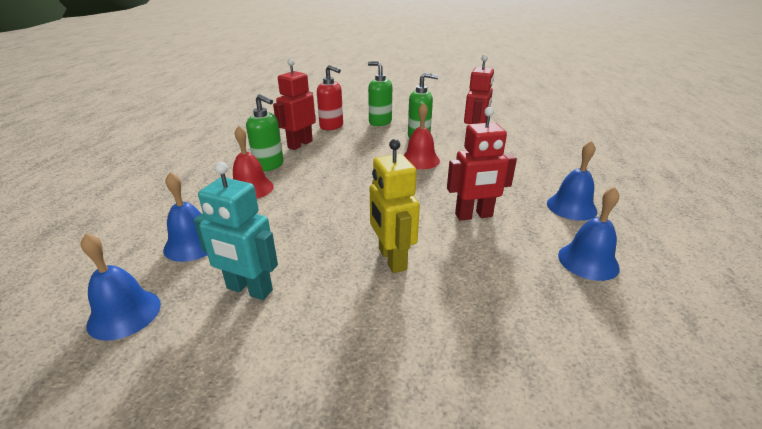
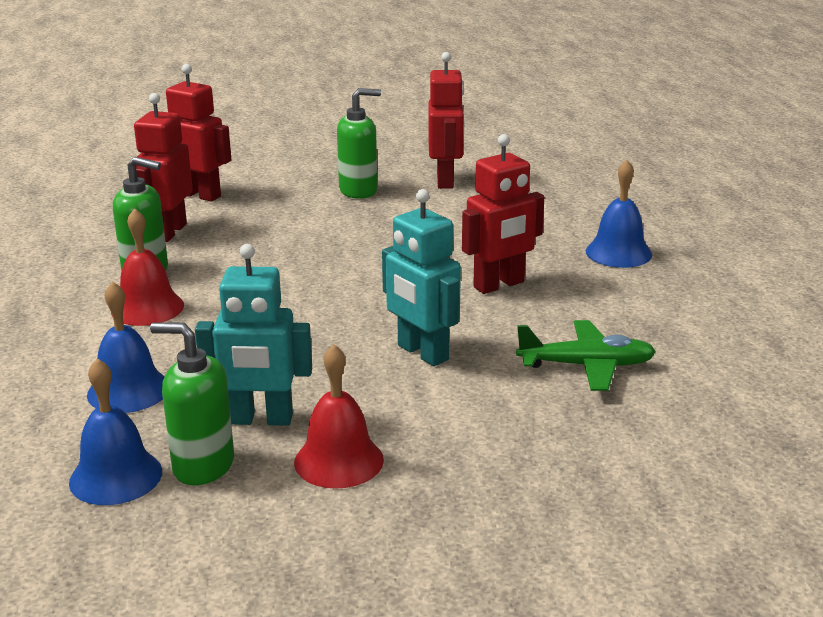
camera: 20 degrees left, 5 degrees down
(331, 126) = (200, 195): red soap dispenser -> red robot
(380, 122) = (278, 176): green soap dispenser -> green soap dispenser (203, 466)
(391, 259) = (422, 353): yellow robot -> turquoise robot
(420, 160) = (382, 225): red bell -> red bell (338, 461)
(510, 302) = (586, 366): none -> green plane
(588, 261) = (657, 309): blue bell -> none

